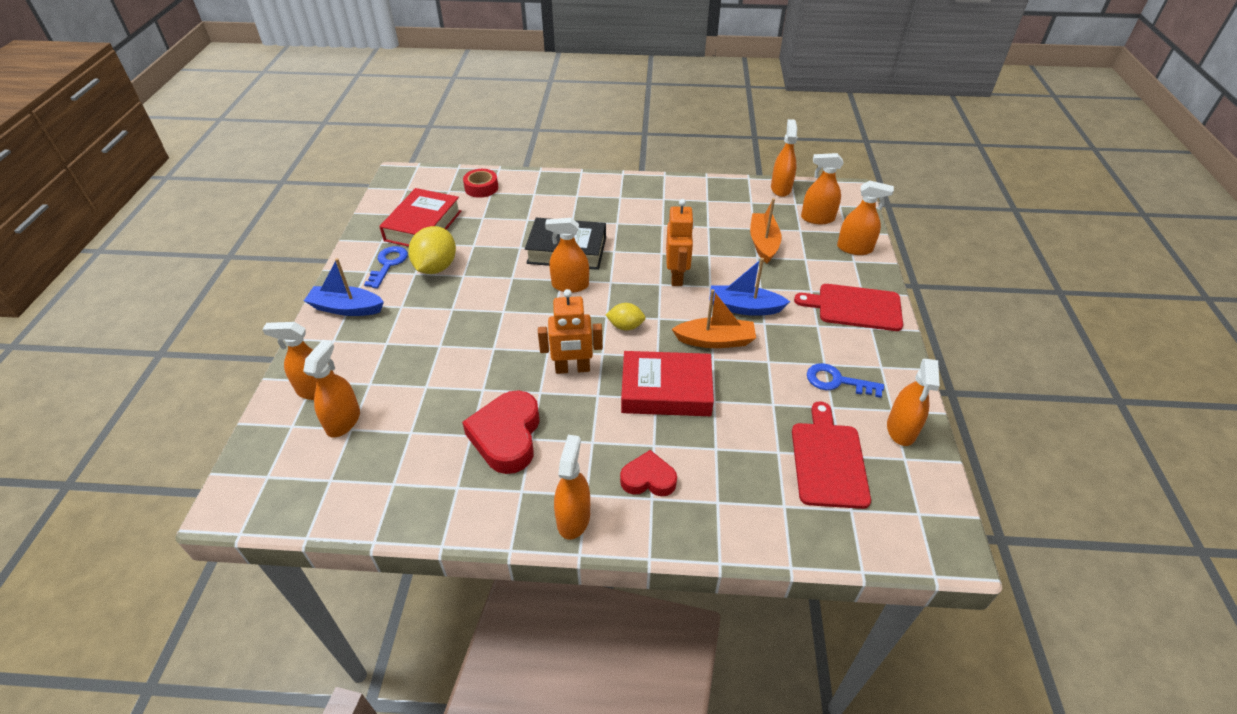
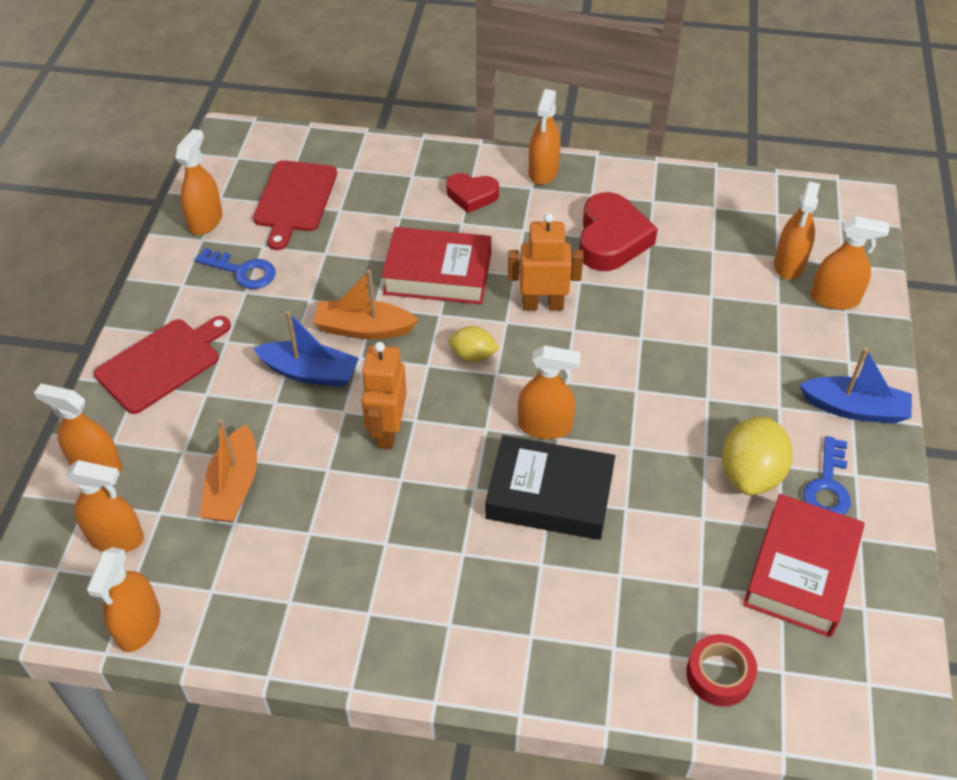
camera: 175 degrees left, 5 degrees up
(855, 307) = (162, 363): red cutting board -> red cutting board turned 60 degrees counterclockwise

